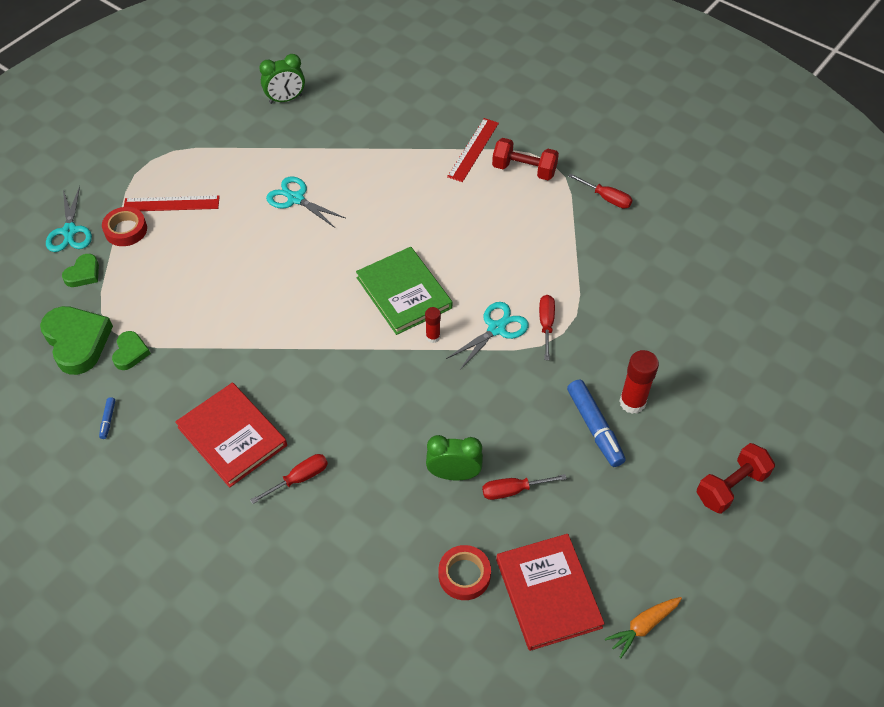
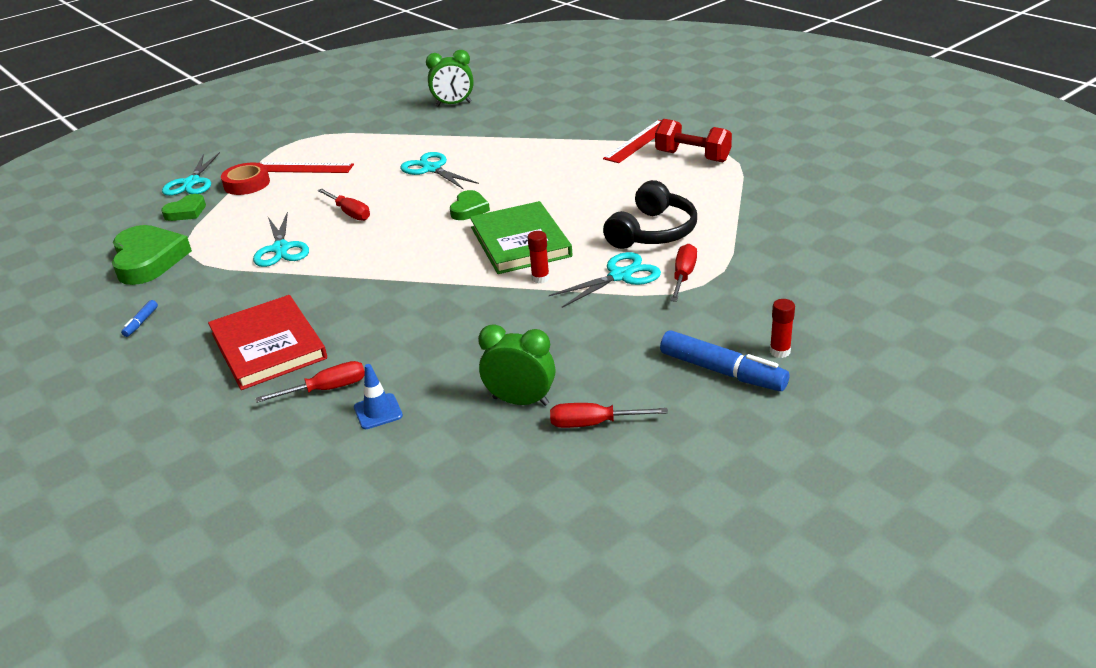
camera: 15 degrees right, 20 degrees down
(130, 352) = (197, 271): green heart -> green heart (469, 209)
(195, 317) = (281, 249): none -> turquoise scissors
(348, 497) = (378, 411): none -> blue traffic cone
(464, 575) = (497, 505): red tape -> none
(511, 272) = (653, 232): none -> black headphones
(548, 593) = (609, 538): red book -> none
(594, 427) = (722, 371): blue marker -> blue marker turned 45 degrees counterclockwise
(606, 198) = (785, 180): red screwdriver -> red screwdriver (349, 213)
(632, 402) = (780, 351): red glue stick -> red glue stick, size x0.57
(643, 626) = (743, 594): orange carrot -> none
(731, 486) = (909, 447): red dumbbell -> none

